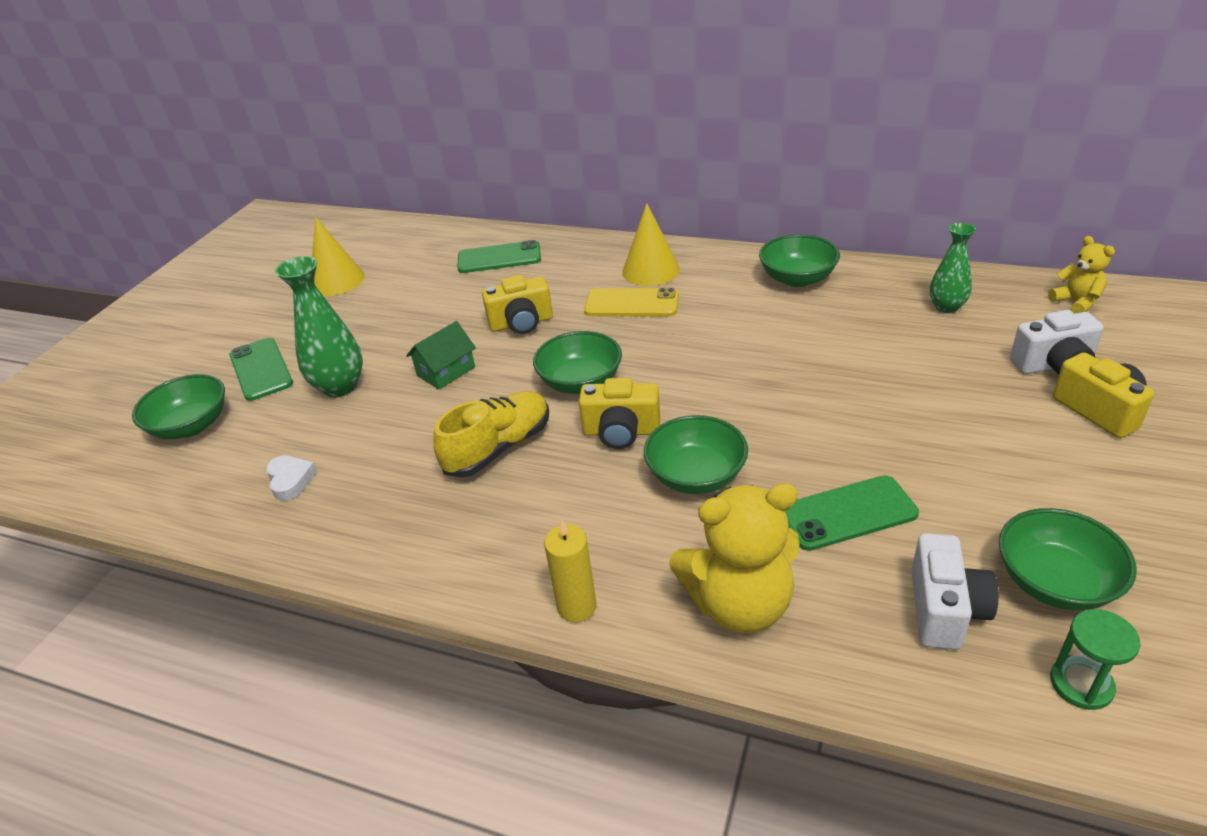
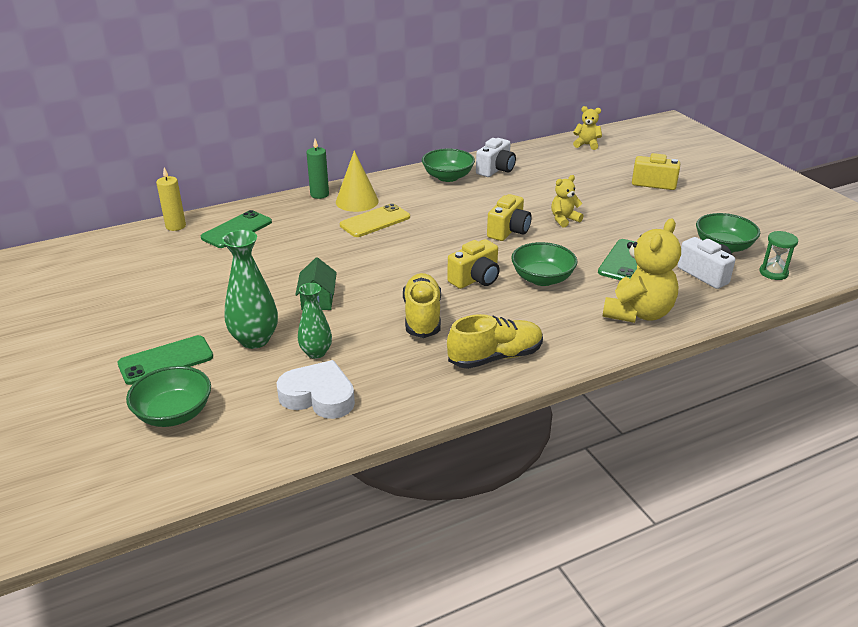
camera: 50 degrees left, 5 degrees down
(261, 369) = (166, 360): green phone -> green phone turned 45 degrees counterclockwise
(290, 480) = (318, 396): white heart -> white heart, size x1.75
(337, 281) = (122, 289): yellow cone -> none
(487, 546) = (495, 357): none -> yellow shoe
(521, 323) = (322, 257): yellow camera -> yellow camera (508, 231)
(577, 606) = (578, 353): yellow candle -> yellow candle (175, 226)
(580, 382) = (413, 268): green bowl -> none
(627, 247) = (319, 194): none -> green candle
(857, 405) = (564, 220): none -> yellow teddy bear
(946, 307) = (538, 165): green vase -> green vase (316, 352)
(1054, 365) = (614, 173): white camera -> white camera (496, 170)

